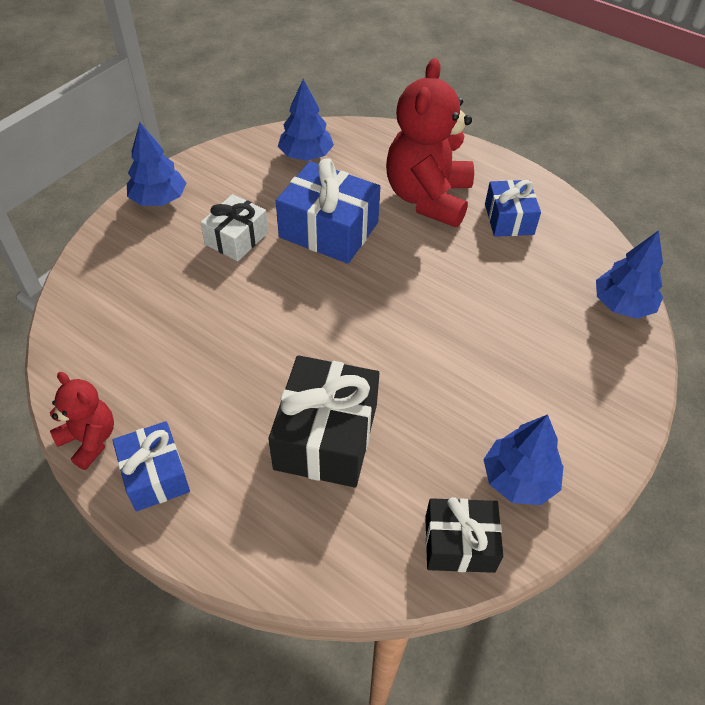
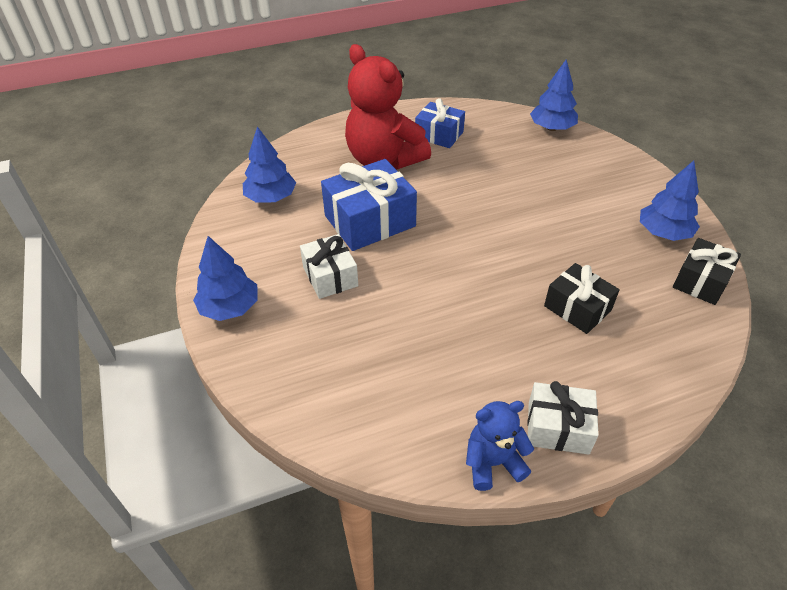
camera: 55 degrees left, 5 degrees down
(90, 440) = (493, 463): red teddy bear -> blue teddy bear
(155, 475) = (558, 427): blue gift -> white gift
(326, 436) = (577, 308): black gift -> black gift, size x0.62

